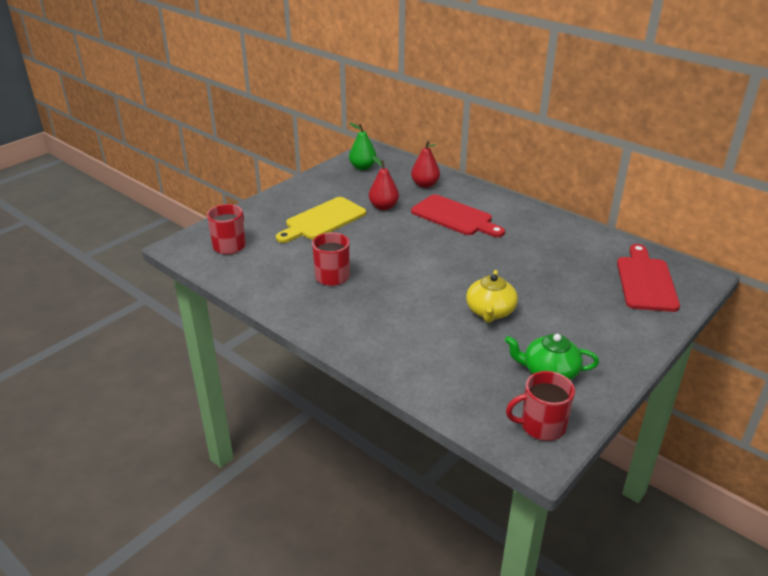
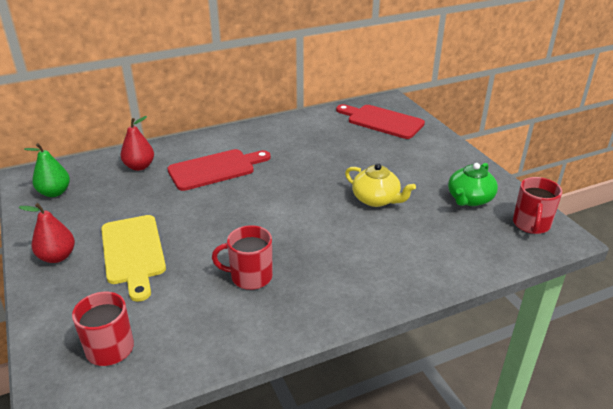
camera: 65 degrees left, 0 degrees up
(383, 207) = (152, 203): red pear -> red pear (57, 257)

